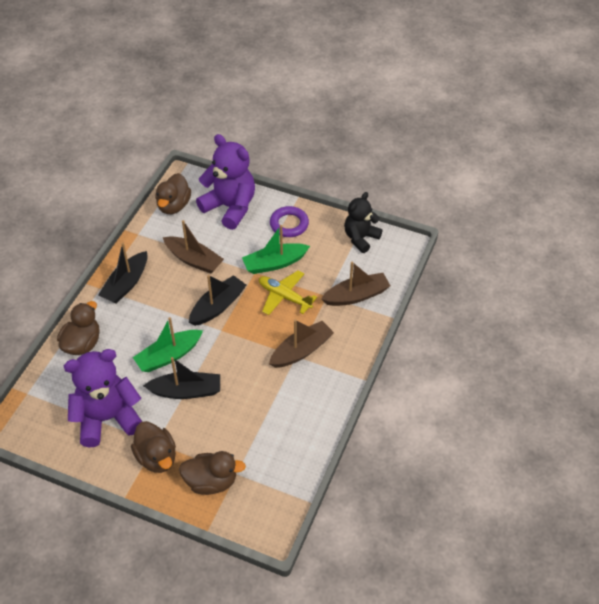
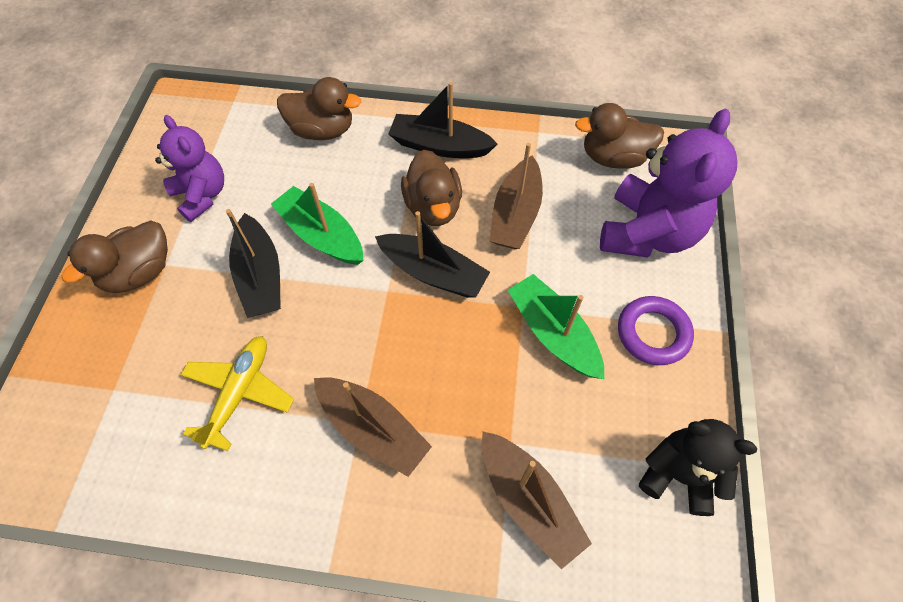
camera: 75 degrees right, 10 degrees up
(107, 418) = (202, 195): purple teddy bear -> purple teddy bear, size x0.64
(211, 481) = (98, 357): brown duck -> brown duck (433, 207)
(284, 296) = (484, 368): yellow plane -> yellow plane (240, 392)

